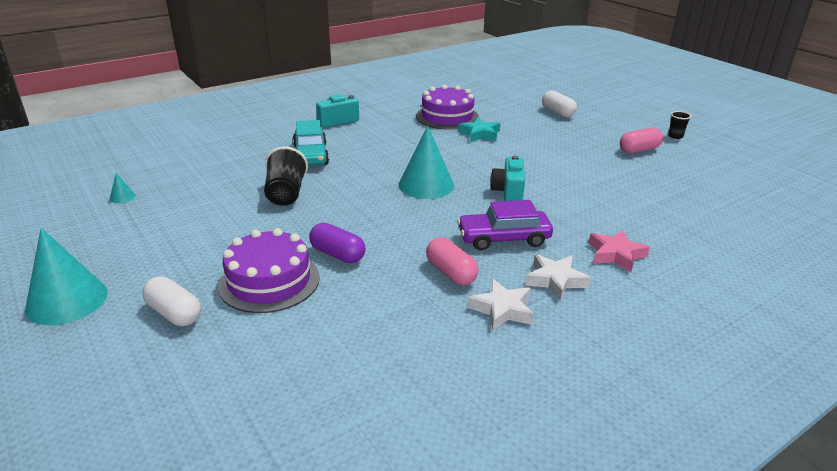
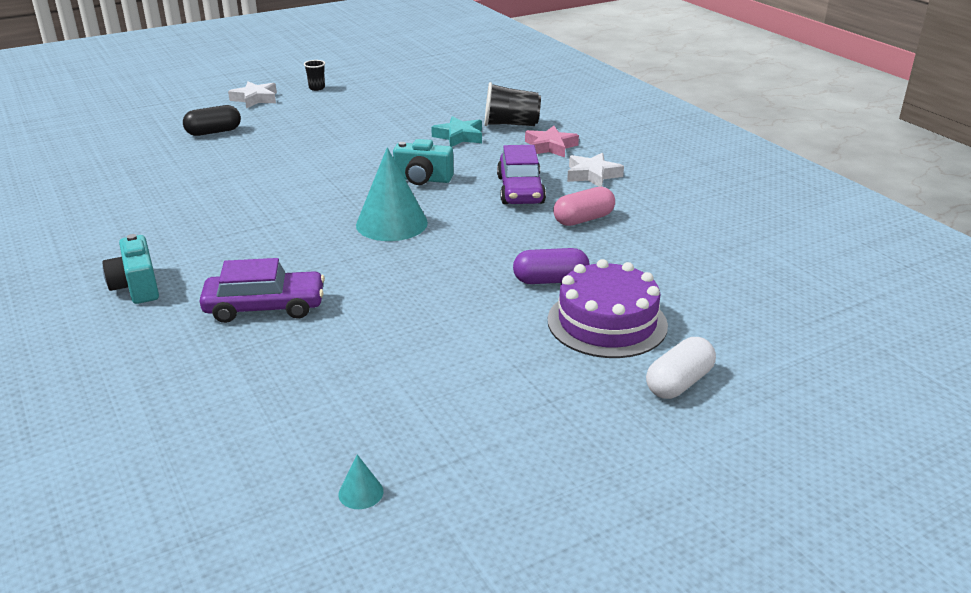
camera: 85 degrees left, 0 degrees up
(67, 300) = (668, 482): turquoise cone -> none
(286, 194) = (390, 323): black cup -> black cup (510, 124)
(311, 155) = (265, 307): turquoise car -> purple car
(337, 254) = (550, 280): purple capsule -> purple capsule turned 45 degrees clockwise
(447, 117) = (180, 199): purple cake -> none
(480, 134) = (255, 182): turquoise star -> turquoise star (459, 136)
(502, 309) = (639, 201): white star -> white star (255, 99)
(558, 112) = (214, 132): white capsule -> black capsule
(639, 150) = (343, 108): pink capsule -> none

